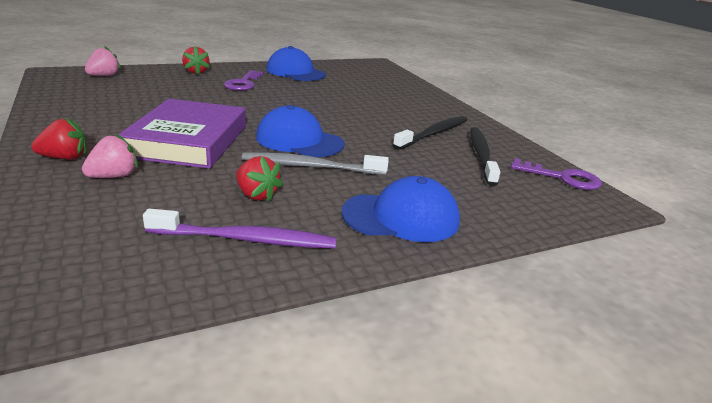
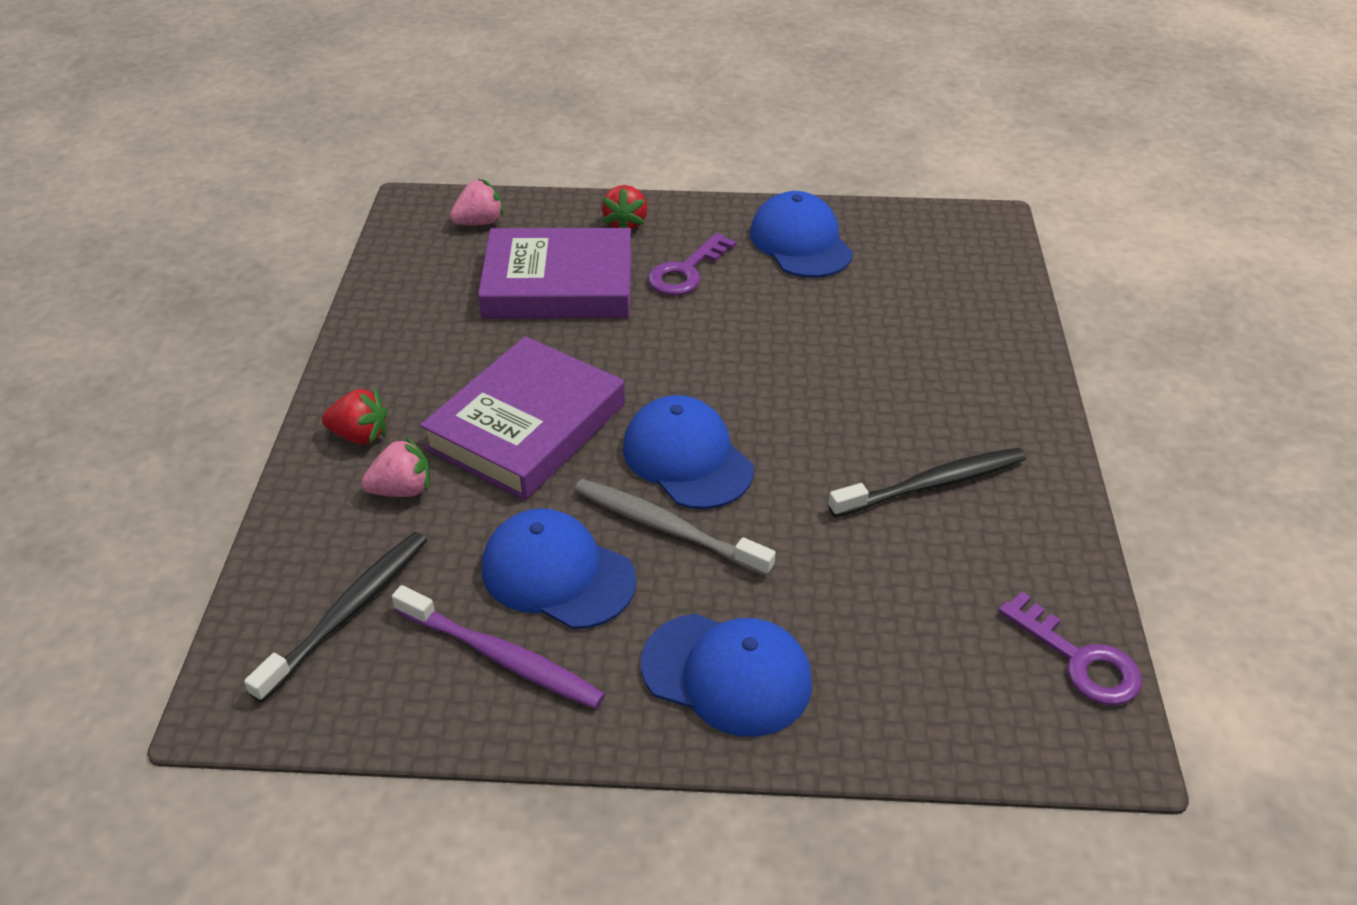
camera: 30 degrees right, 15 degrees up
(171, 92) = (558, 284): none -> purple book
(256, 195) = (557, 574): red strawberry -> blue cap
(481, 155) = (974, 563): black toothbrush -> black toothbrush (348, 612)

